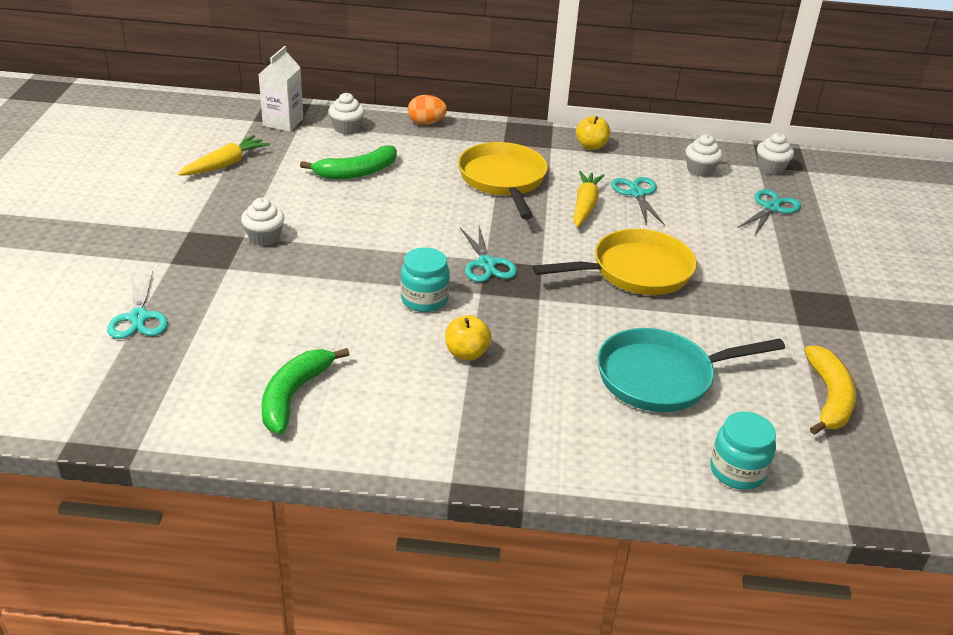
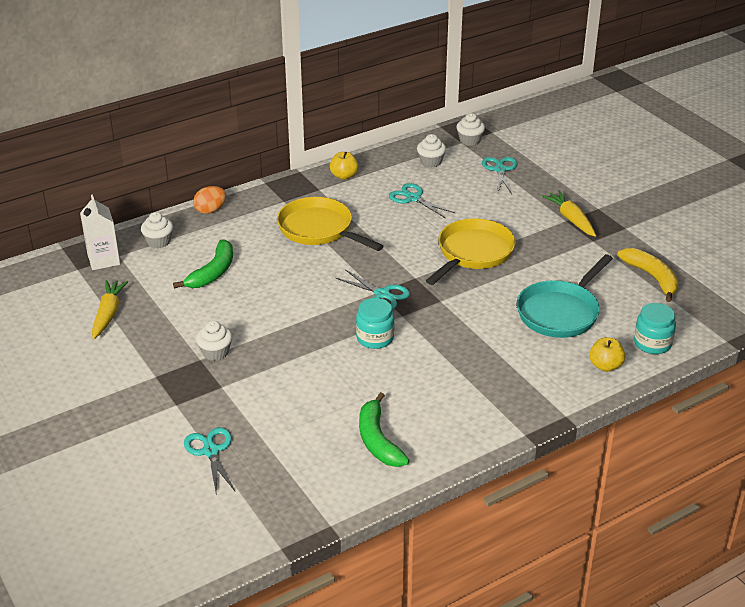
camera: 35 degrees left, 0 degrees up
(139, 317) = (211, 451): turquoise scissors -> turquoise scissors turned 150 degrees counterclockwise
(466, 353) = (442, 358): yellow apple -> yellow apple (605, 366)
(585, 206) = (392, 223): yellow carrot -> yellow carrot (570, 219)

